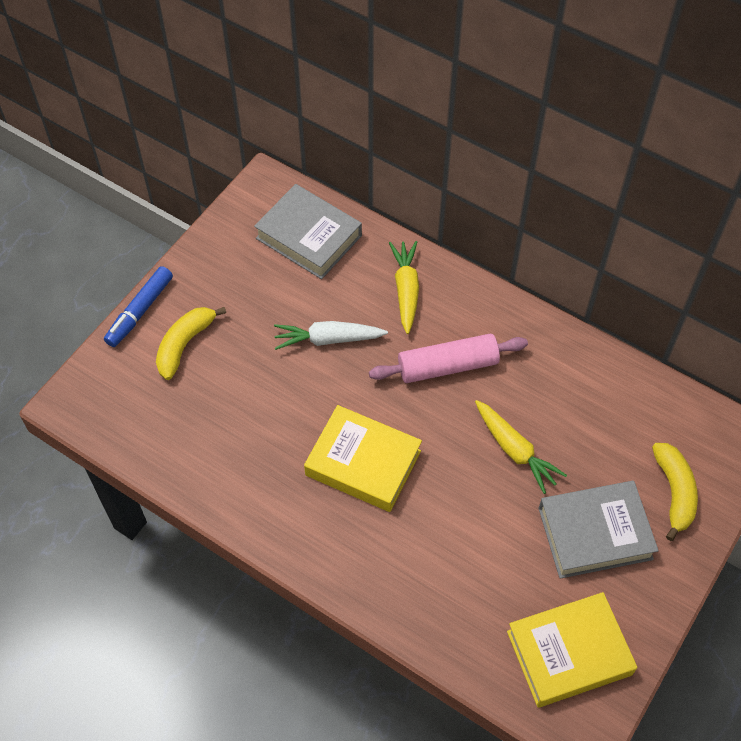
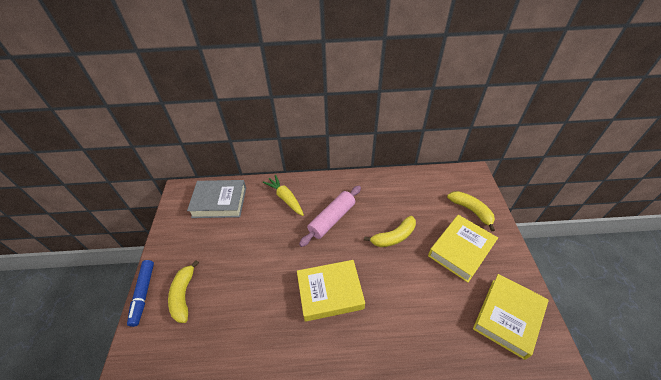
camera: 35 degrees left, 10 degrees down
(328, 339) = (264, 242): white carrot -> none
(515, 450) = (394, 237): yellow carrot -> yellow banana
(595, 533) = (460, 250): grey book -> yellow book

